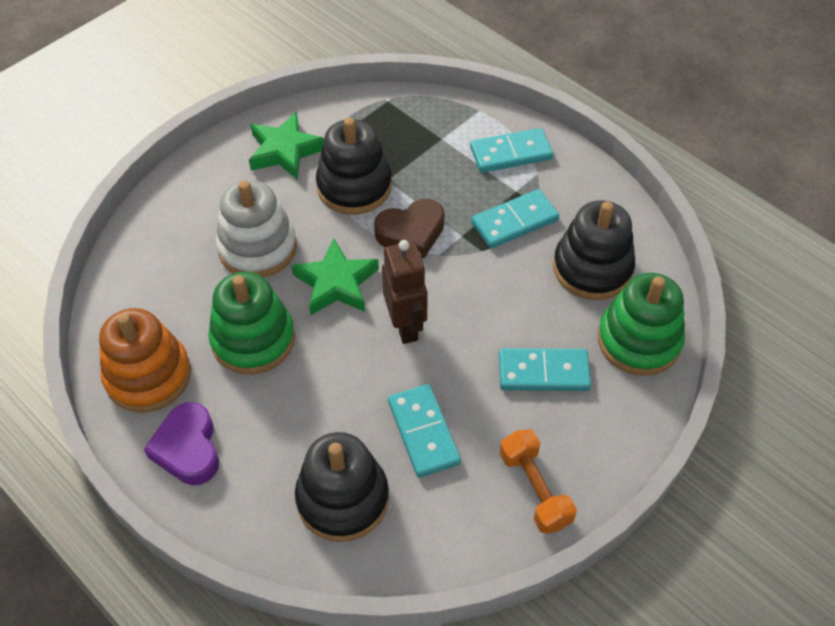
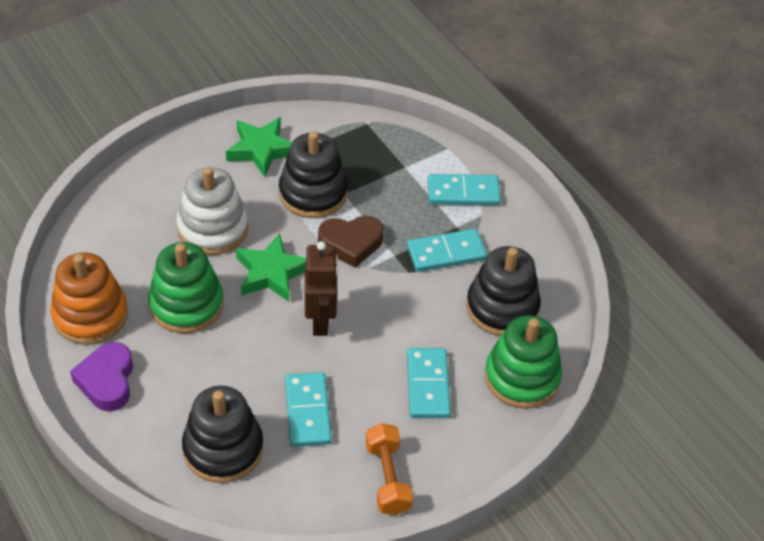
camera: 10 degrees right, 5 degrees down
(543, 372) = (428, 385): turquoise domino -> turquoise domino turned 75 degrees clockwise

